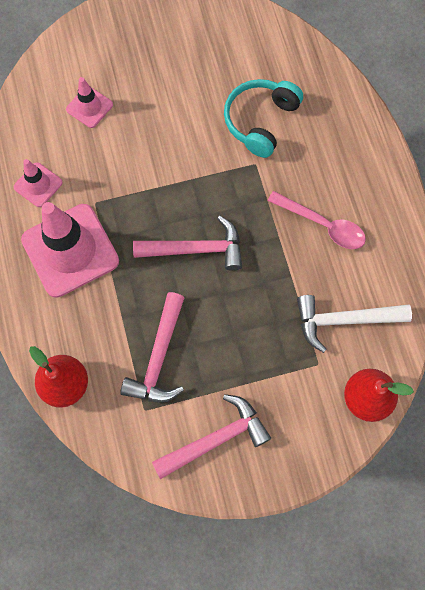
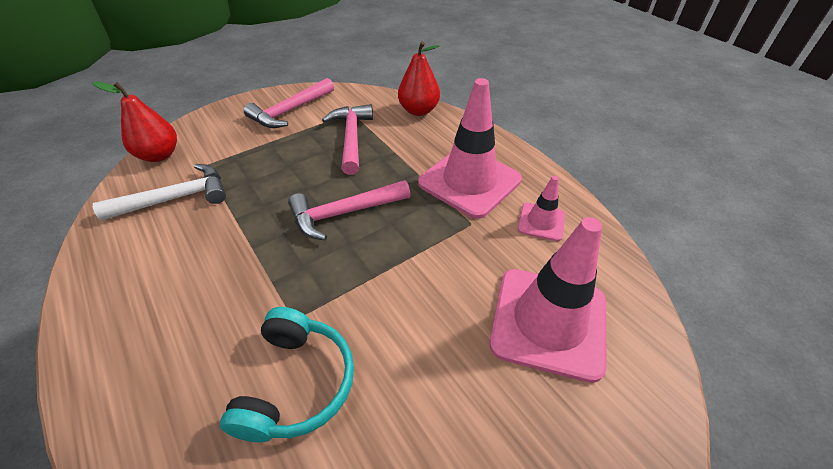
camera: 160 degrees right, 25 degrees down
(89, 107) = (548, 322): pink traffic cone -> pink traffic cone, size x2.03
(322, 225) = (196, 274): pink spoon -> none

